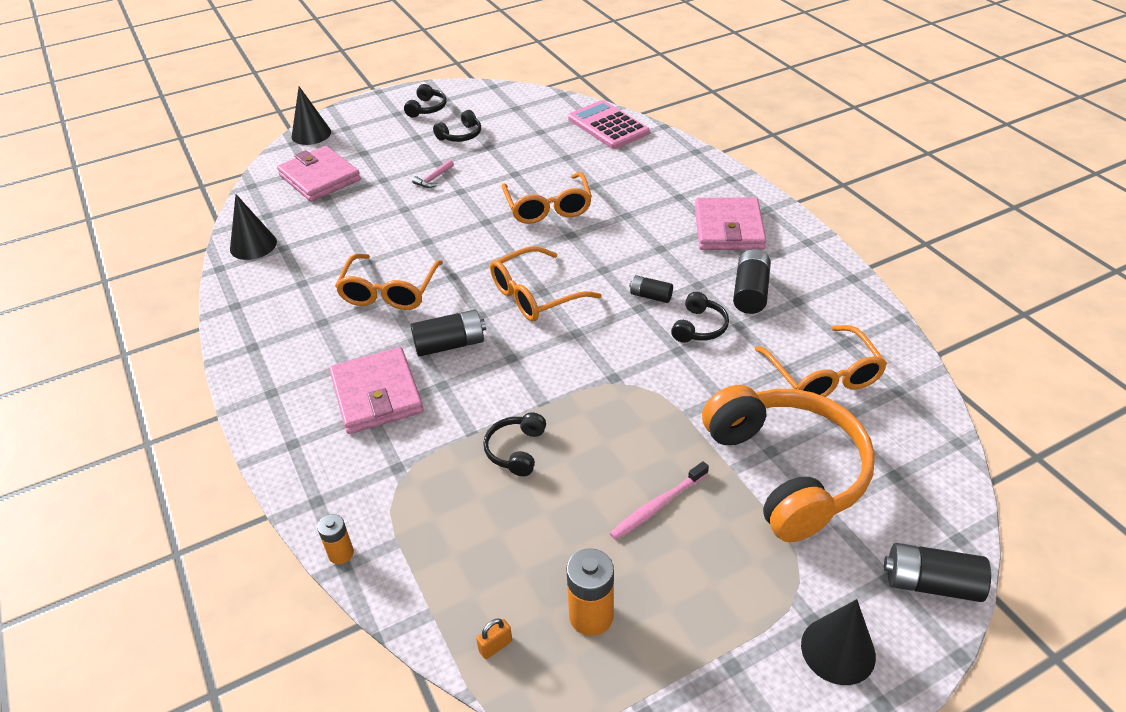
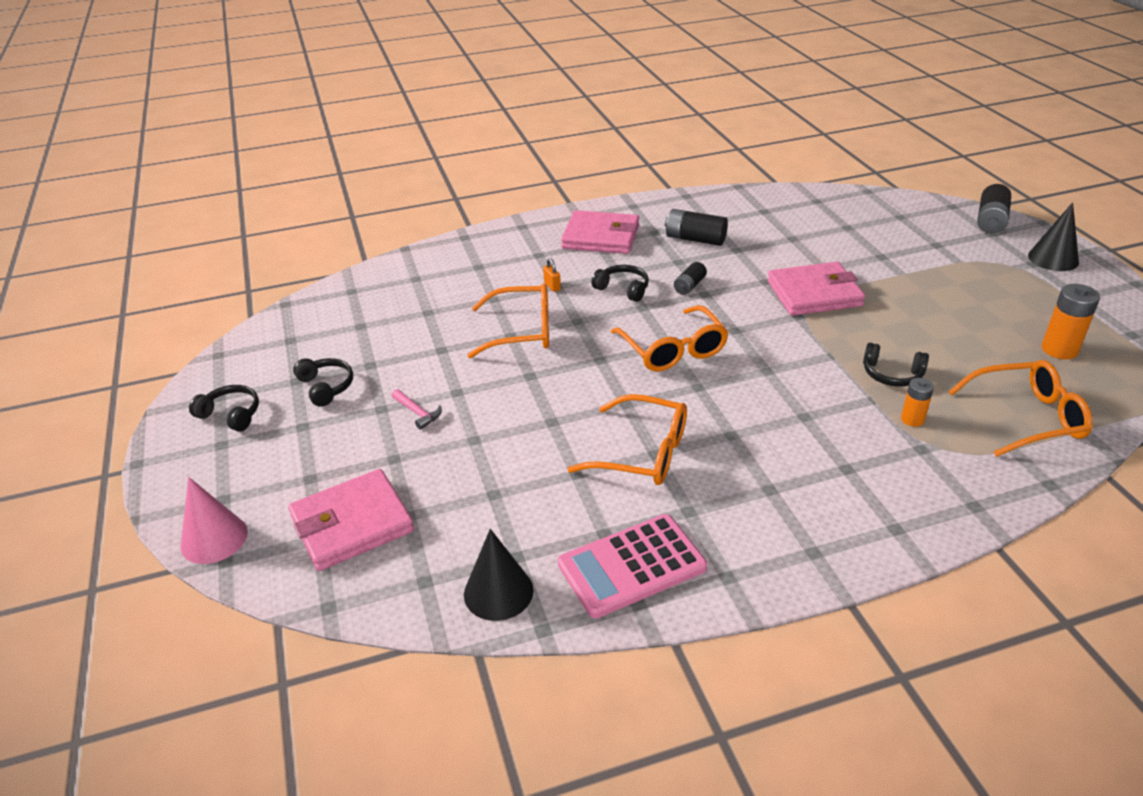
camera: 80 degrees left, 5 degrees down
(311, 134) = (214, 538): black cone -> pink cone
(341, 553) = (1037, 486): orange battery -> orange battery (912, 419)
(377, 394) = (818, 463): pink wallet -> pink wallet (814, 293)
(450, 345) = (743, 409): black battery -> none
(495, 646) = (1103, 397): orange padlock -> orange padlock (552, 286)
(608, 126) = (381, 280): pink calculator -> pink calculator (632, 566)
(657, 506) = (945, 310): pink toothbrush -> none
(699, 327) = (736, 267): black headphones -> black headphones (623, 289)
(787, 471) = (901, 253): orange headphones -> none
(823, 376) = (801, 225): orange glasses -> orange glasses (1027, 418)

